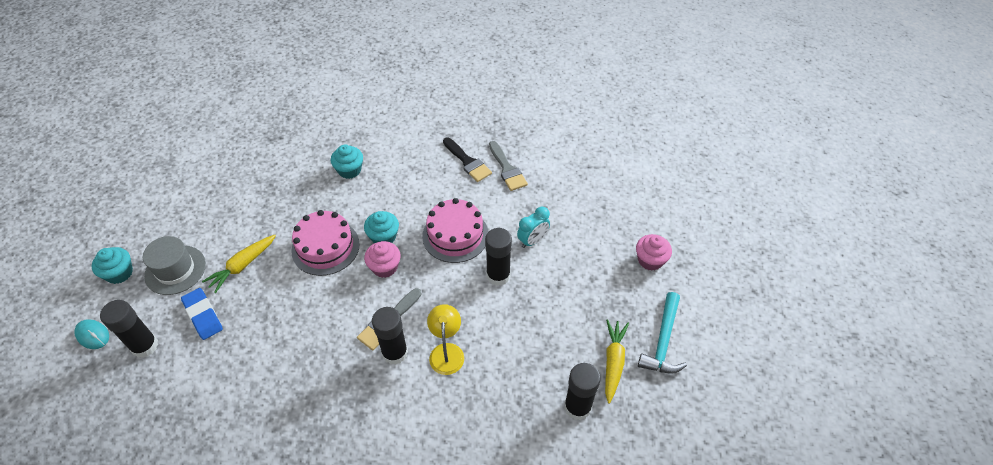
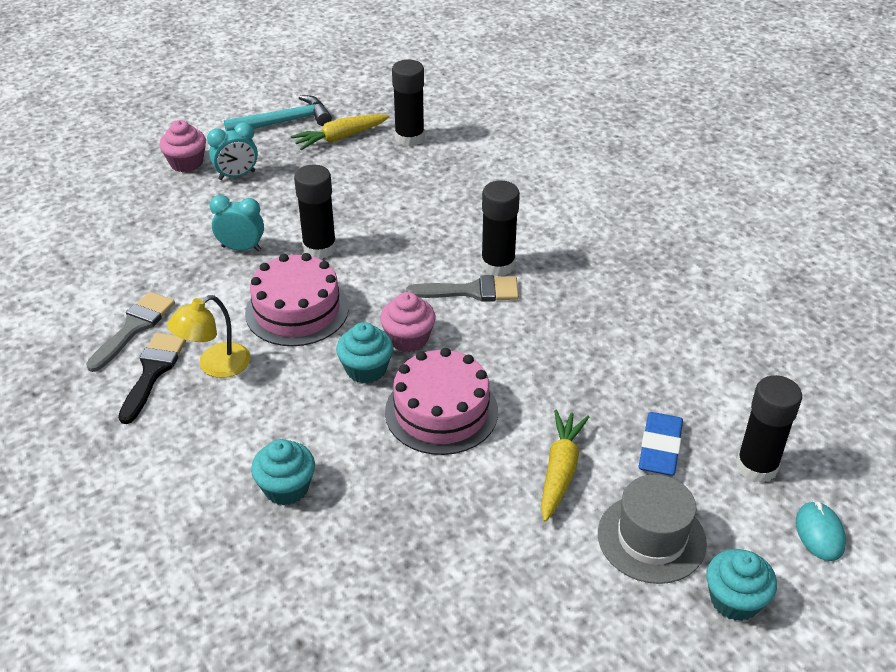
camera: 130 degrees left, 10 degrees down
(242, 266) = (560, 471): yellow carrot -> yellow carrot turned 75 degrees counterclockwise
(446, 351) = (452, 233): yellow lamp -> yellow lamp (215, 366)
(613, 278) = (237, 175): none -> turquoise clock

